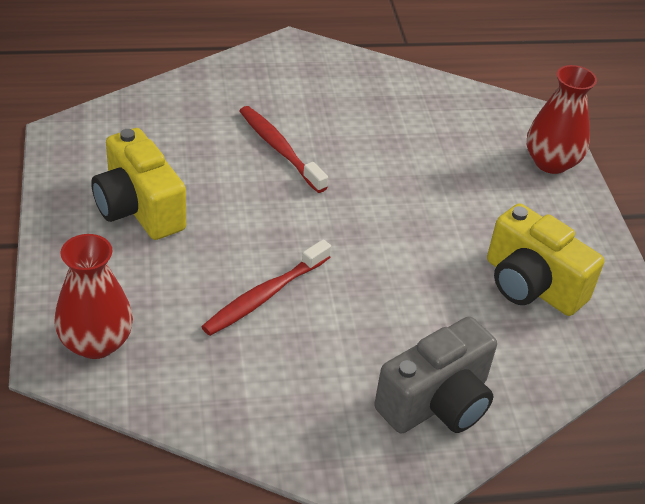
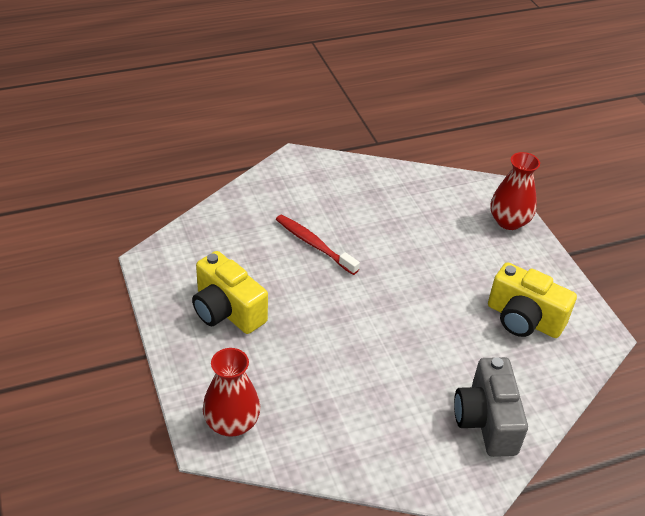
camera: 10 degrees left, 0 degrees up
(265, 295) = (341, 362): red toothbrush -> none
(437, 402) = (486, 421): grey camera -> grey camera turned 135 degrees clockwise

